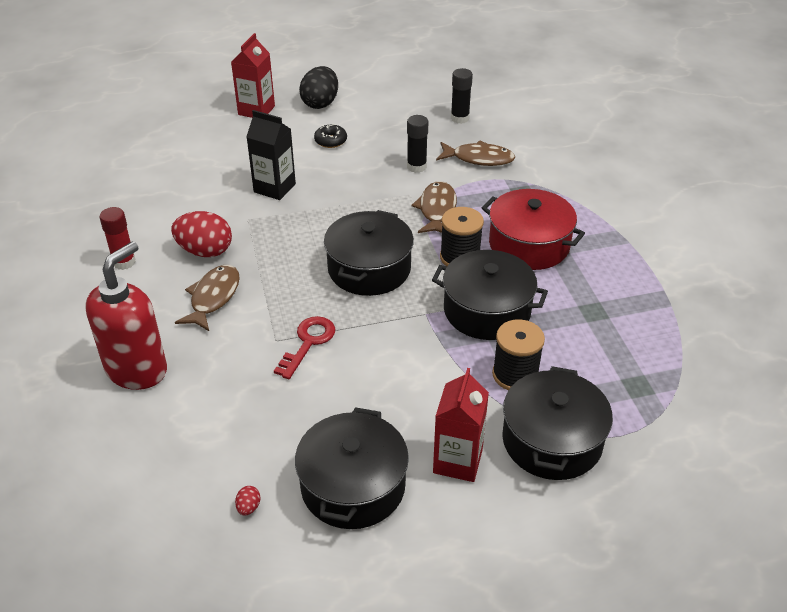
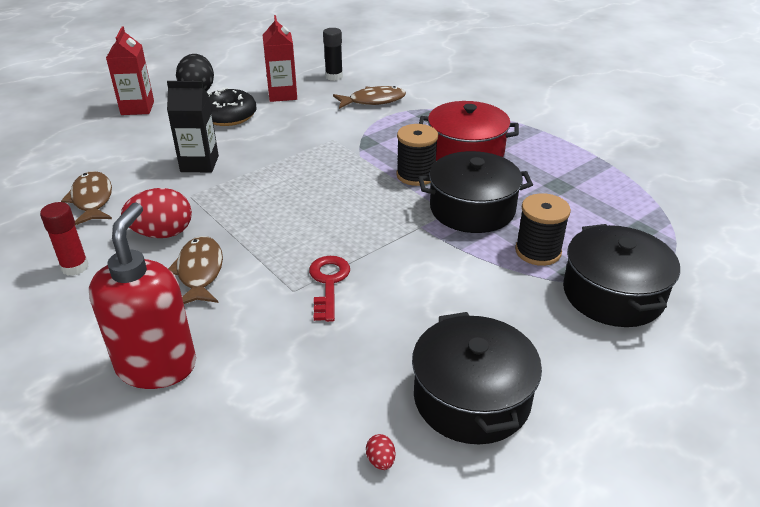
camera: 25 degrees left, 5 degrees down
(330, 141) = (228, 116): black donut -> black donut, size x1.74
(369, 269) = (341, 205): black pot -> none
(416, 167) = (323, 118): black glue stick -> none
(437, 210) = (367, 145): brown fish -> brown fish (92, 200)
(457, 461) = (549, 339): red carton -> red carton (282, 95)

